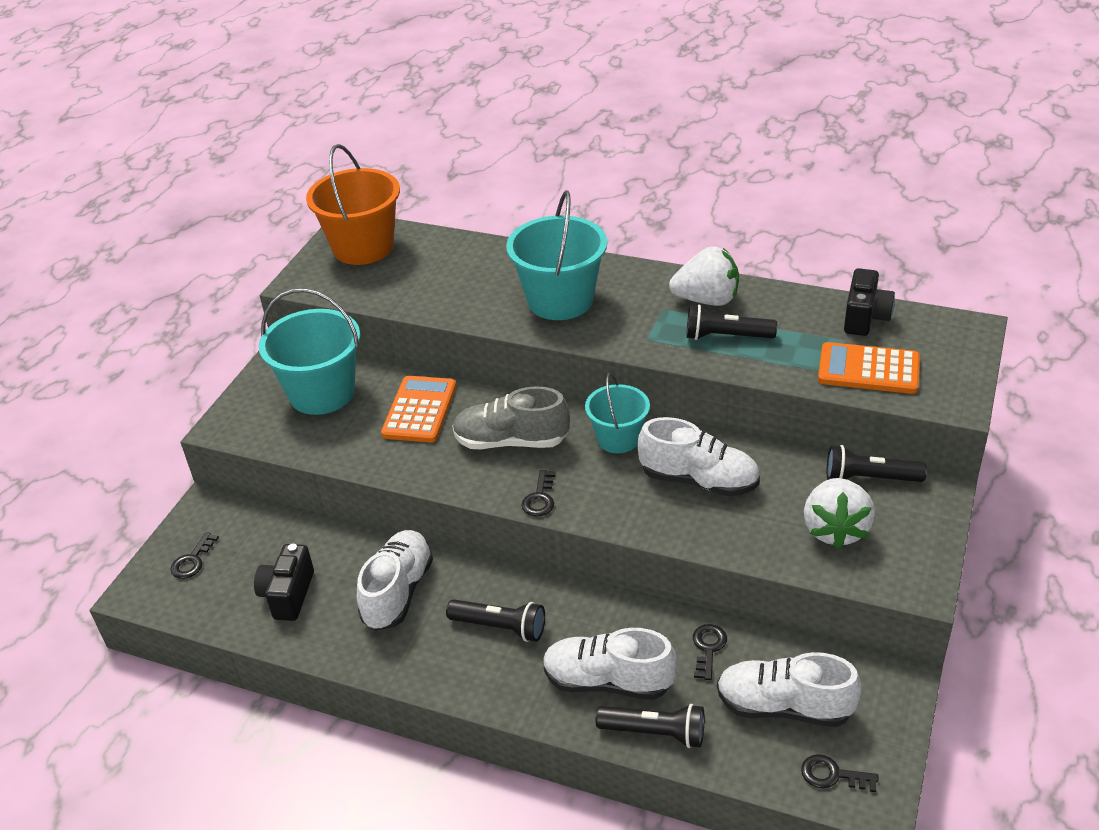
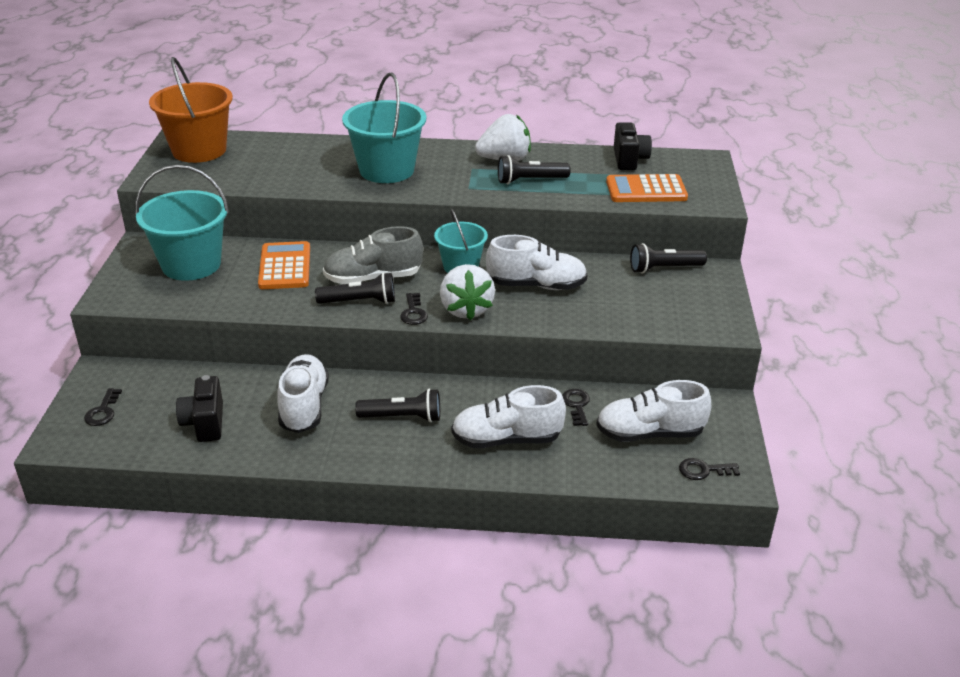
camera: 20 degrees left, 5 degrees down
(655, 733) = (558, 467): black flashlight -> black flashlight (360, 302)
(835, 529) = (653, 303): white strawberry -> white strawberry (466, 309)

